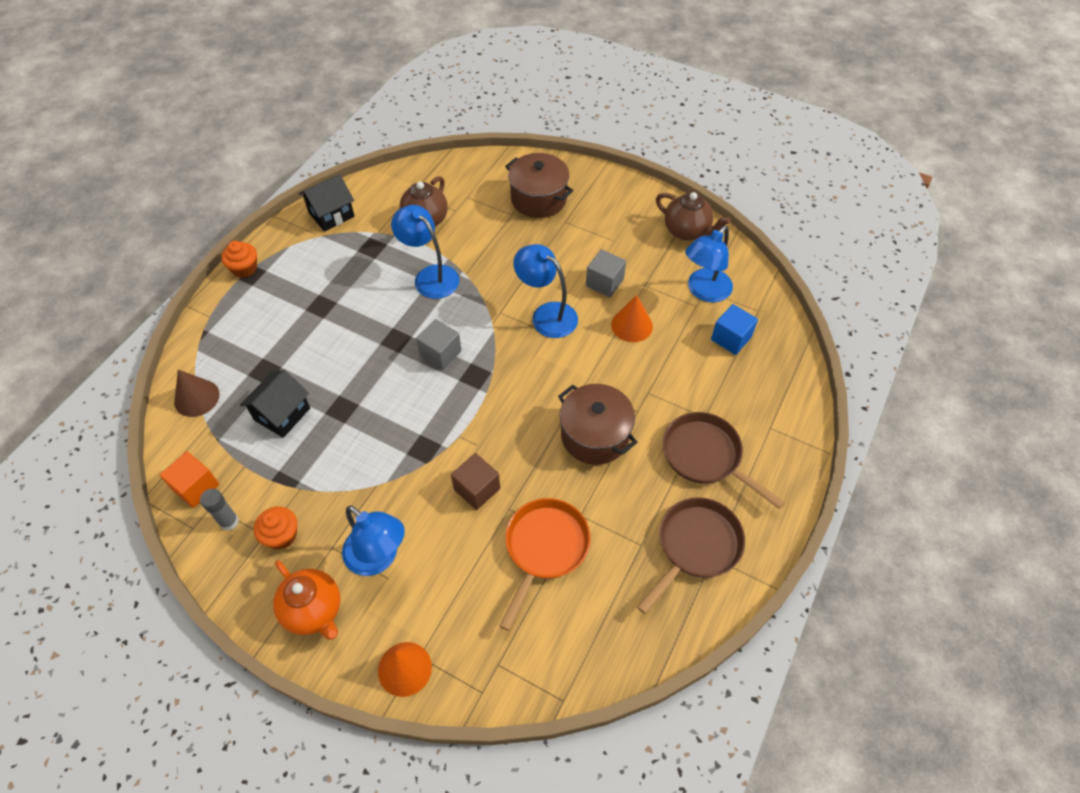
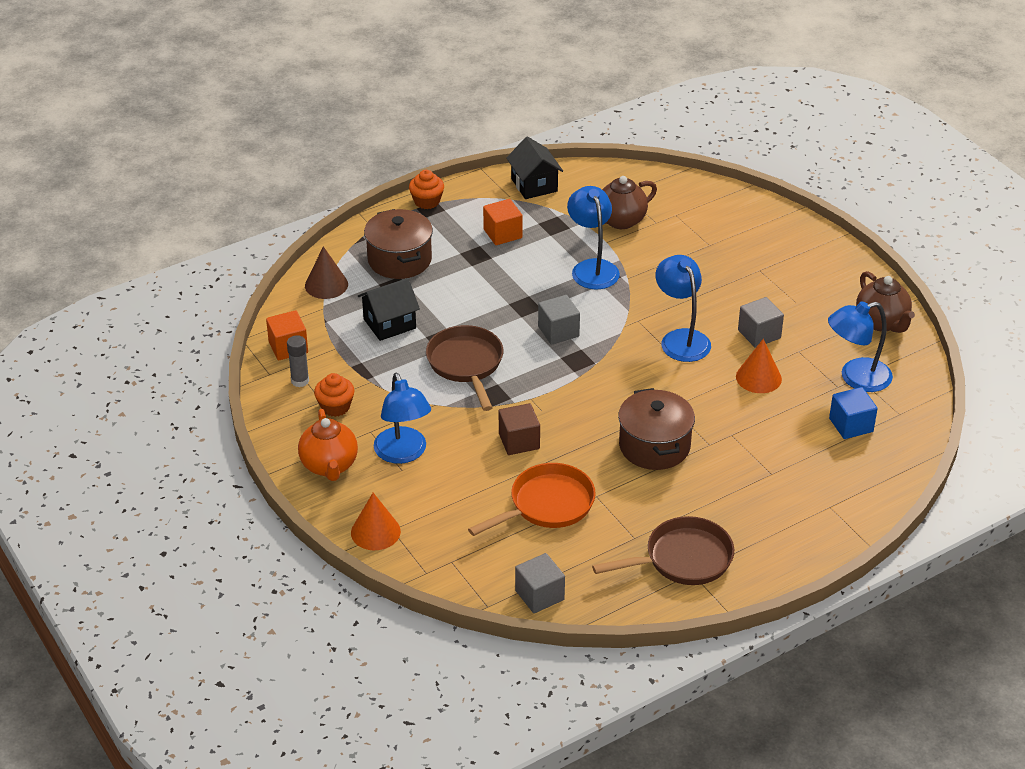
camera: 30 degrees right, 15 degrees down
(331, 214) = (534, 185): black house -> black house turned 75 degrees clockwise
(332, 274) = (502, 234): none -> orange cube
(538, 199) = (747, 241): brown pot -> brown pot (399, 260)
(601, 659) = (539, 595): none -> grey cube
(705, 456) = (747, 502): brown pan -> brown pan (466, 364)

